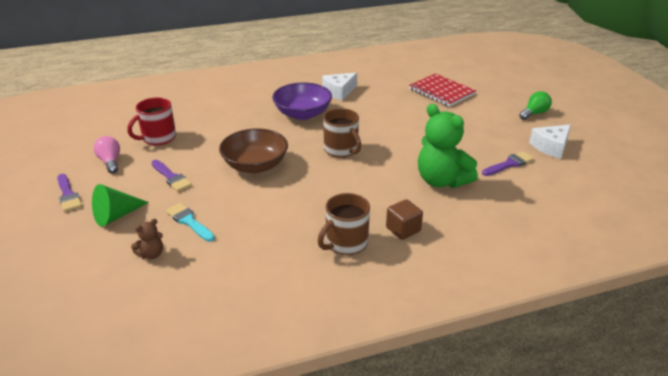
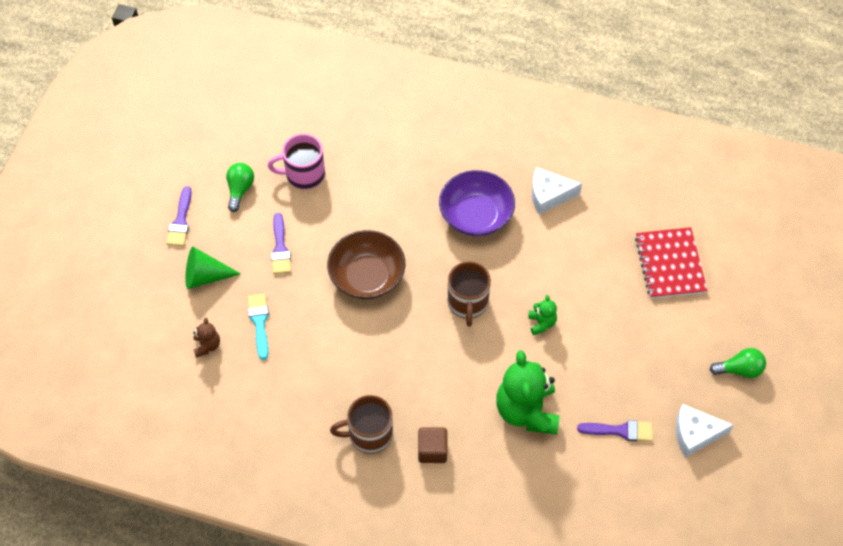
camera: 35 degrees right, 25 degrees up
(110, 162) = (240, 190): pink light bulb -> green light bulb
(151, 254) = (207, 345): brown teddy bear -> brown teddy bear turned 90 degrees counterclockwise
(158, 138) = (304, 174): red mug -> pink mug
(400, 140) = (541, 323): none -> green teddy bear

